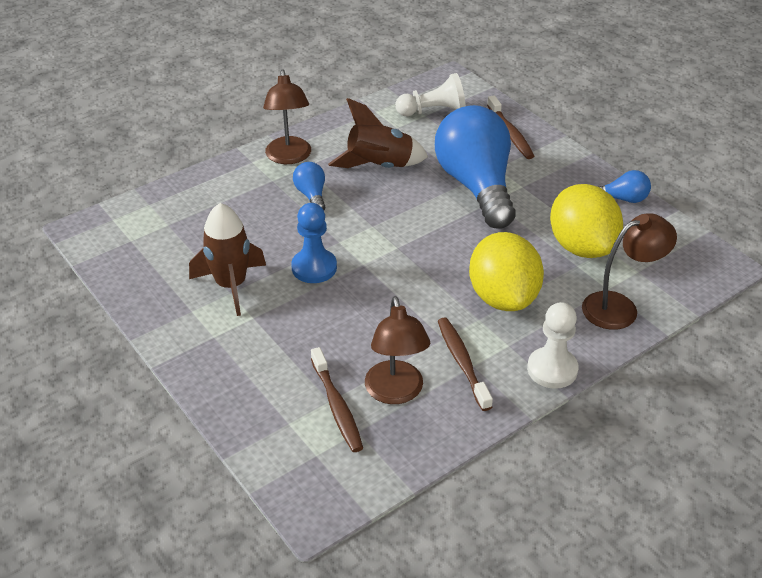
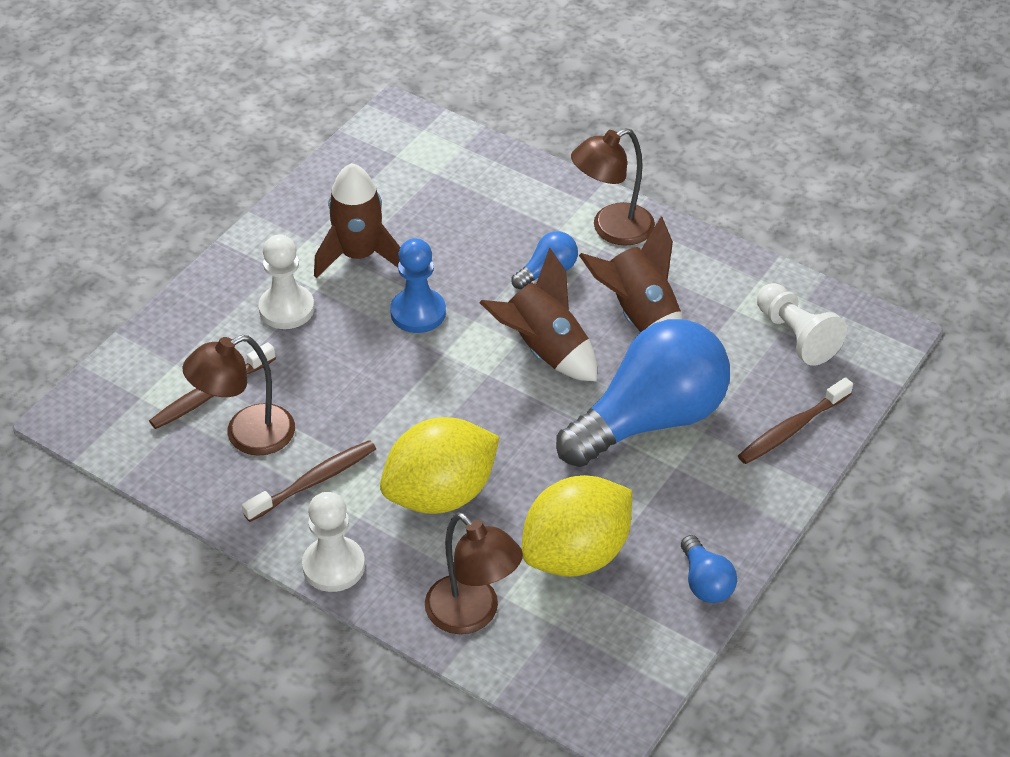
camera: 70 degrees right, 5 degrees up
(265, 339) = (286, 309): none -> white pawn
(388, 215) = (544, 350): none -> brown rocket

